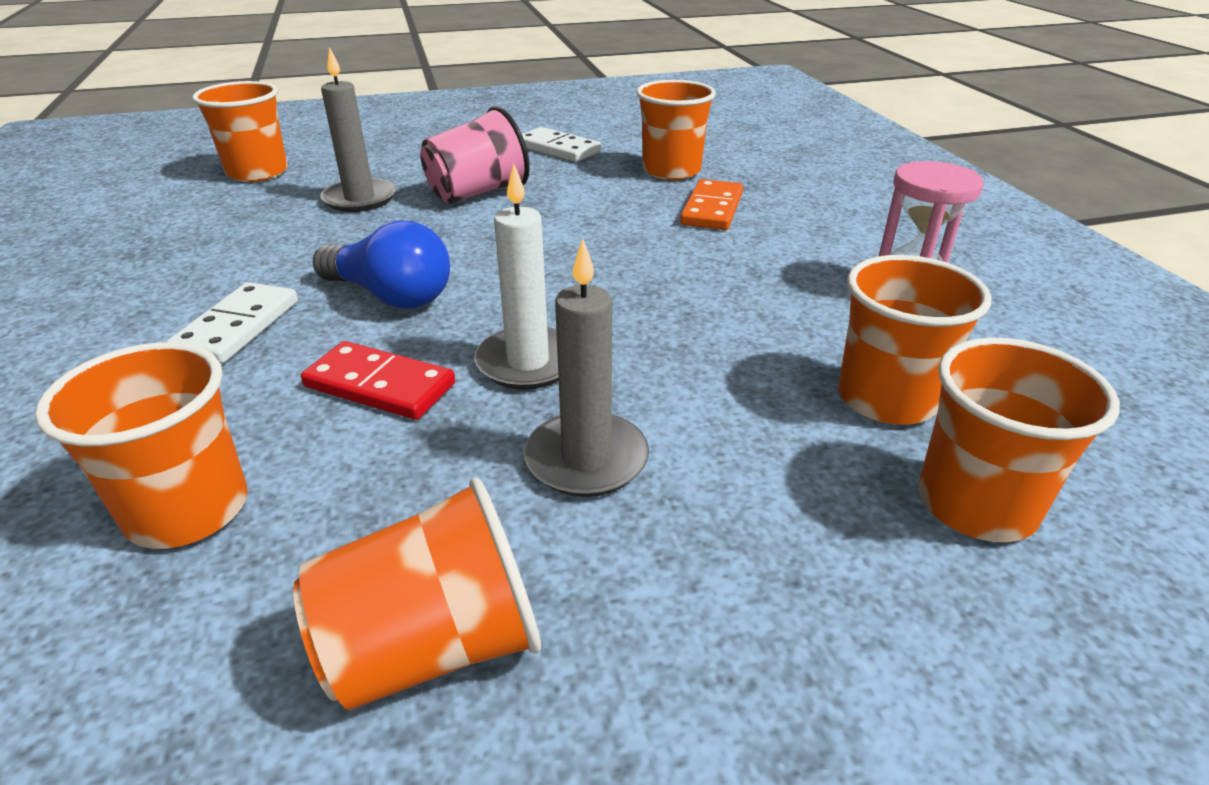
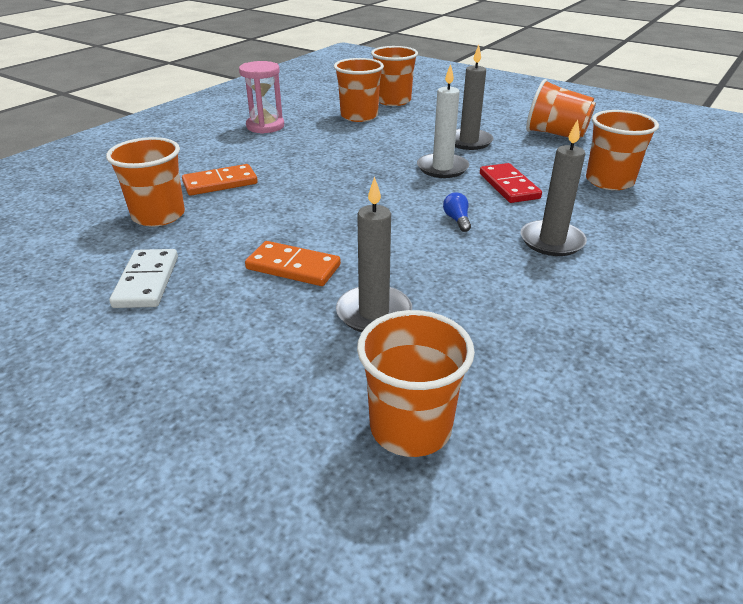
camera: 130 degrees left, 0 degrees up
(238, 327) = (552, 241): white domino -> grey candle
(391, 296) = (457, 220): blue light bulb -> blue light bulb, size x0.46
(478, 193) = (293, 267): pink cup -> orange domino

